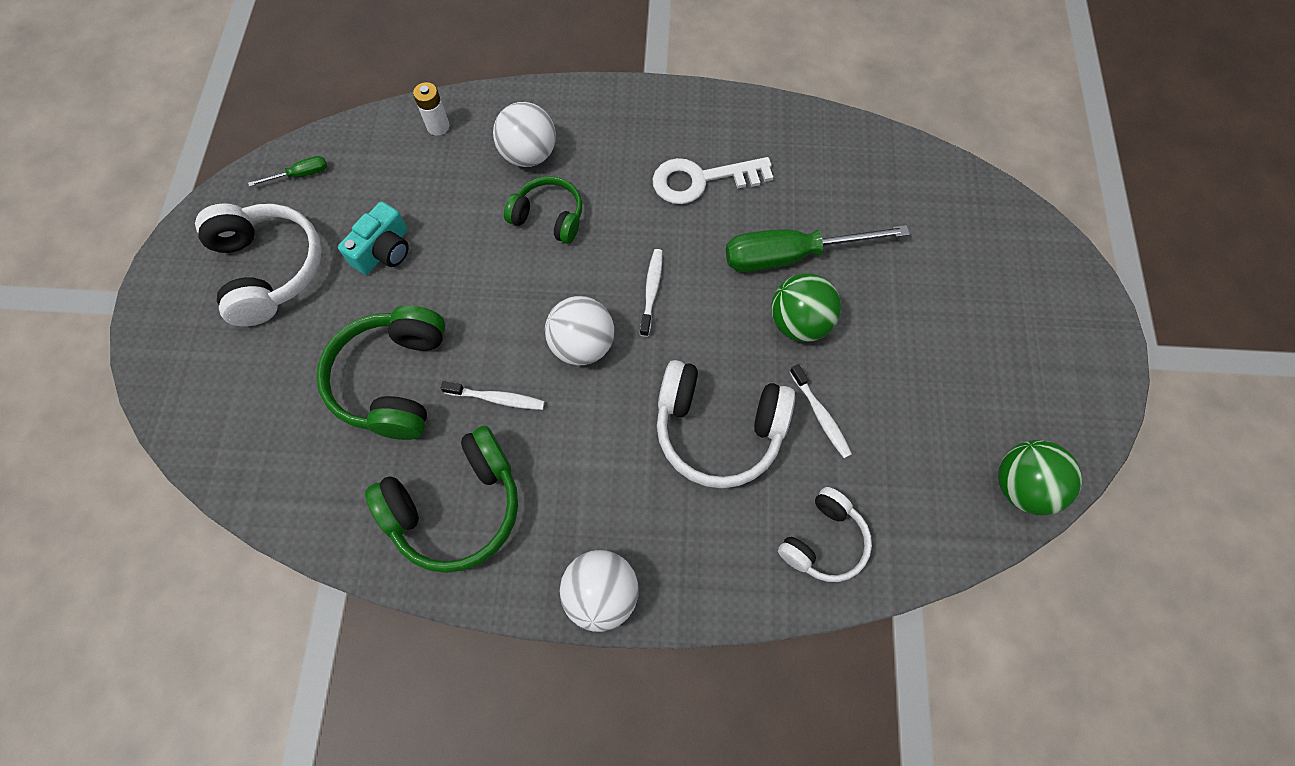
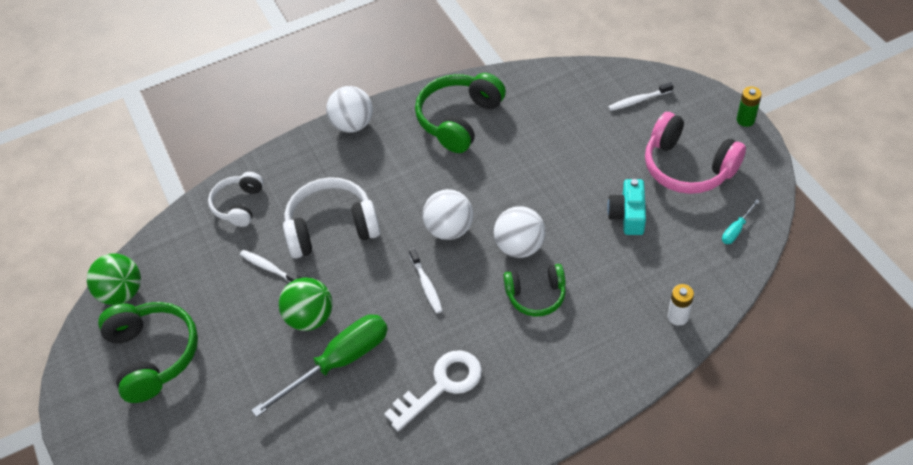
camera: 155 degrees right, 15 degrees down
(148, 290) = (745, 120): none -> green battery
(268, 269) = (688, 167): white headphones -> pink headphones
(300, 175) = (736, 230): green screwdriver -> turquoise screwdriver
(393, 380) = (549, 153): green headphones -> green headphones (153, 355)
(497, 398) = (479, 176): white toothbrush -> white toothbrush (638, 100)
(529, 154) = (589, 333): white ball -> white ball (519, 247)

